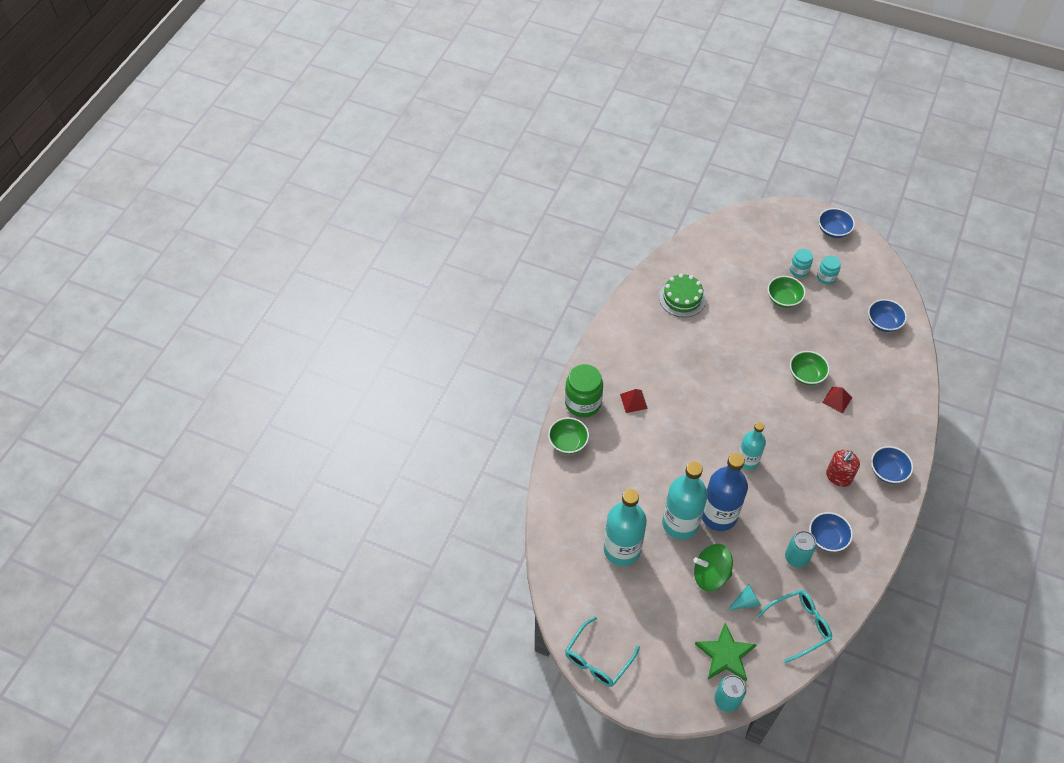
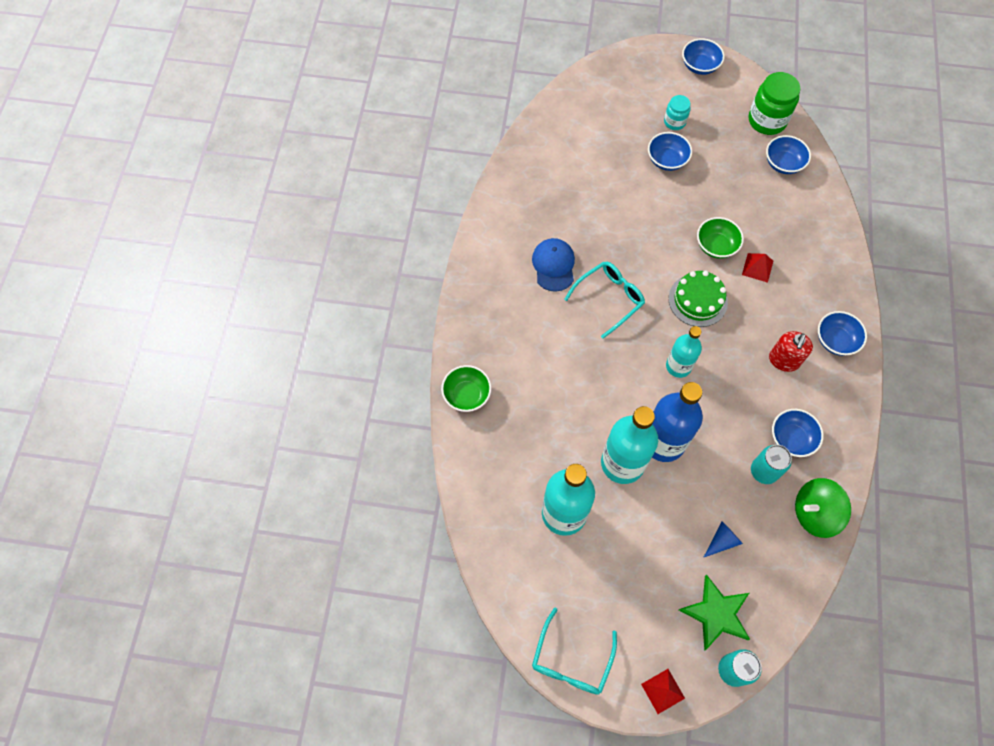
camera: 15 degrees left, 10 degrees up
(583, 403) = (471, 341): green jar -> green jar (767, 120)
(633, 401) = (530, 324): red pyramid -> red pyramid (663, 691)
(665, 360) = (553, 265): none -> blue cap
(682, 298) = (552, 184): green cake -> green cake (698, 300)
(710, 575) = (673, 518): green spinning top -> green spinning top (814, 513)
(746, 602) = (722, 541): turquoise cone -> blue cone
(783, 299) = (667, 160): green bowl -> blue bowl
(799, 625) = (789, 554): turquoise glasses -> turquoise glasses (609, 299)
(826, 277) = (706, 123): turquoise jar -> none

